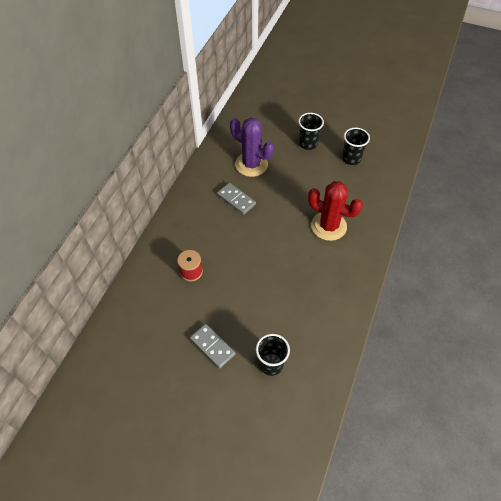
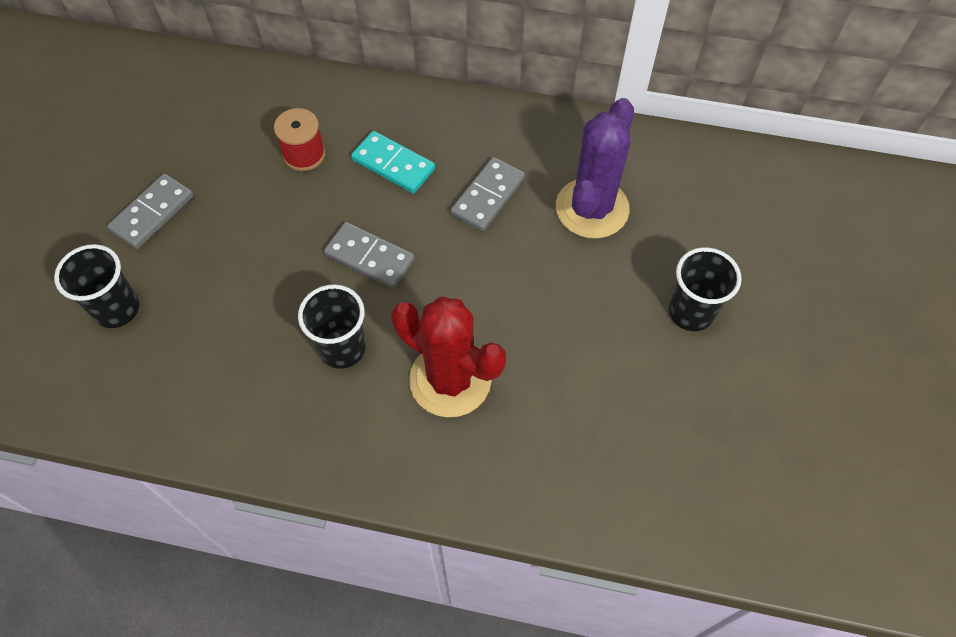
camera: 80 degrees right, 5 degrees up
(208, 234) = (393, 164): none -> turquoise domino
(261, 249) = (369, 257): none -> grey domino
(328, 226) = (450, 379): red cactus -> red cactus turned 75 degrees counterclockwise
(351, 159) = (671, 414): black cup -> black cup (342, 348)

